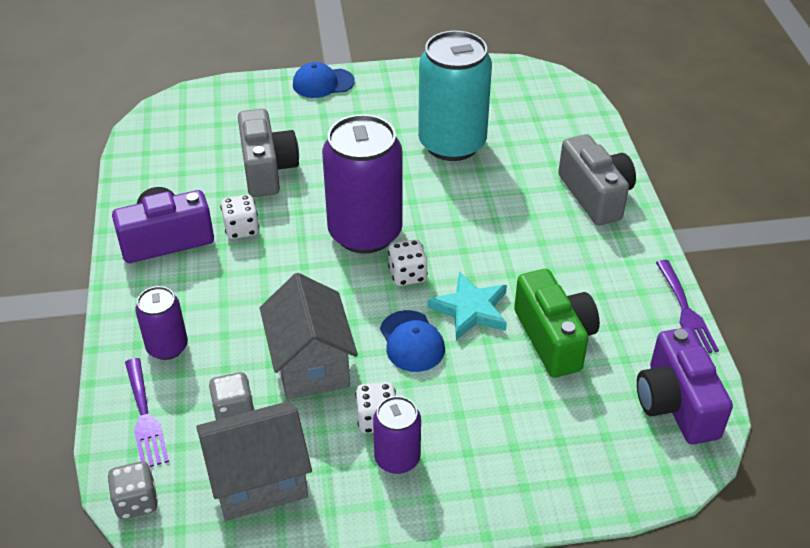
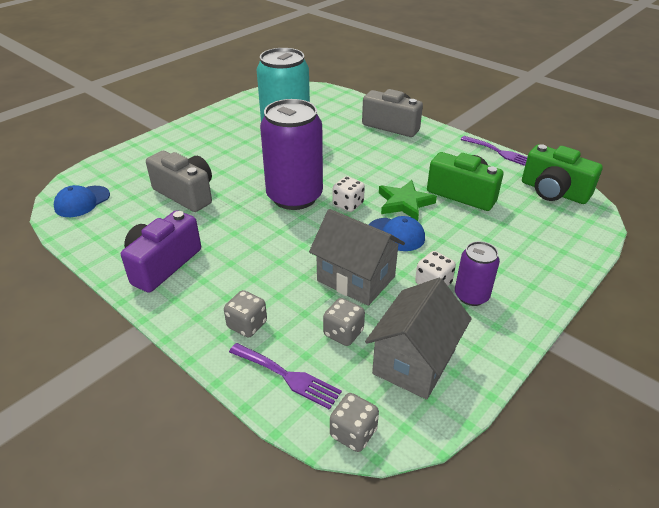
camera: 40 degrees left, 5 degrees down
(167, 347) = (247, 325): purple can -> grey dice
(241, 229) = (211, 232): white dice -> none
(323, 83) = (165, 137): blue cap -> blue cap (82, 201)
(470, 309) = (404, 203): turquoise star -> green star
(676, 404) = (553, 191): purple camera -> green camera

